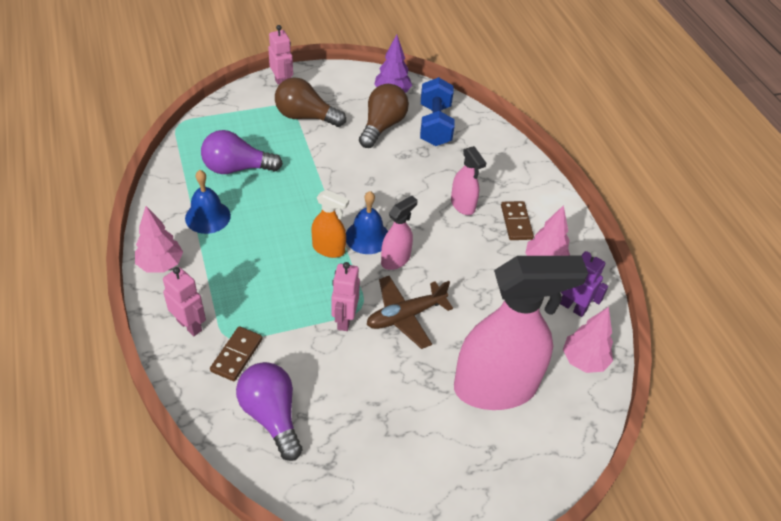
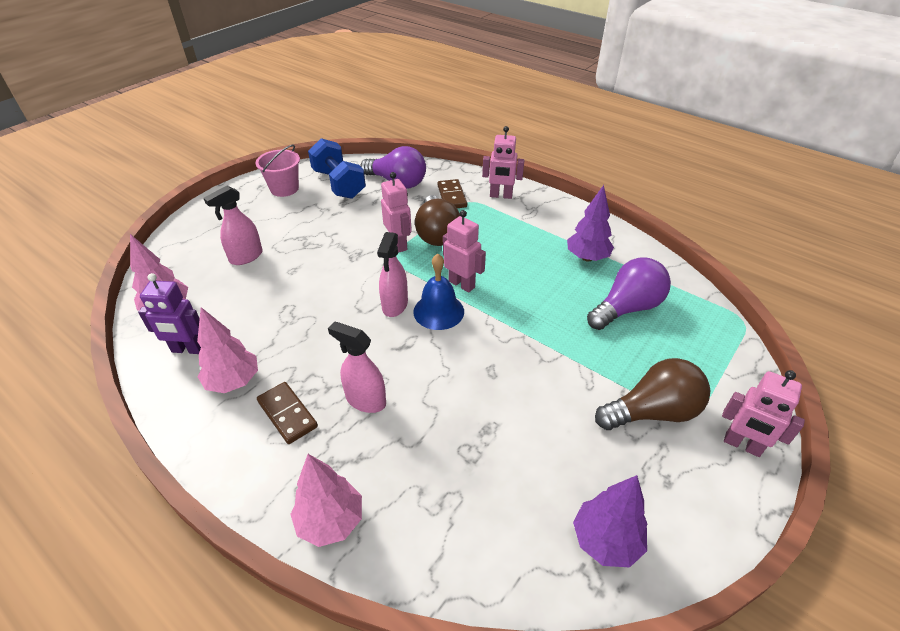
camera: 150 degrees right, 5 degrees down
(161, 265) = (568, 214): pink tree -> pink tree (331, 521)
(207, 217) = (587, 257): blue bell -> purple tree
(329, 249) = (462, 284): orange spray bottle -> pink robot
(382, 126) = (554, 460): brown light bulb -> brown light bulb (436, 233)
(405, 316) = (351, 268): brown plane -> none
(407, 488) = (284, 189): none -> pink bucket
(435, 125) = (490, 513): blue dumbbell -> blue dumbbell (339, 184)
(495, 387) = (246, 257): pink spray bottle -> pink spray bottle, size x0.46

